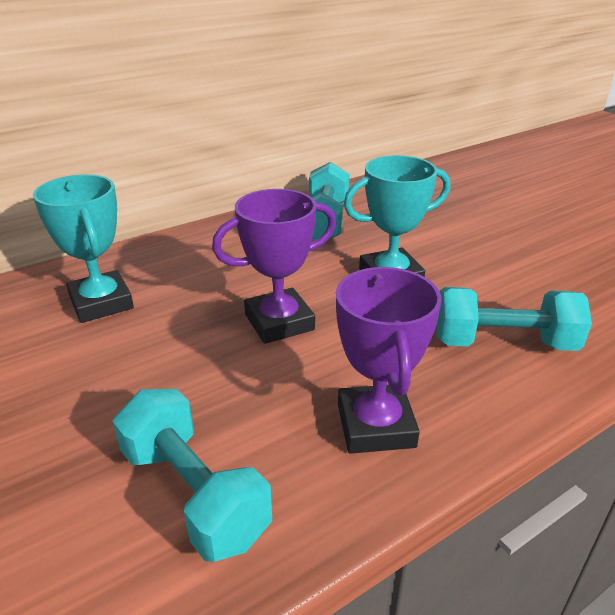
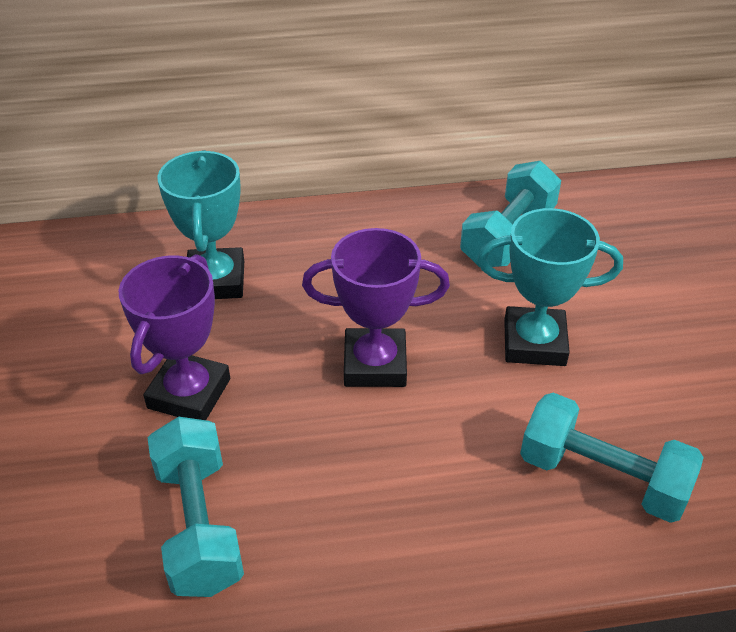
camera: 25 degrees right, 10 degrees up
(375, 425) = (397, 522): purple trophy -> purple trophy (189, 393)

